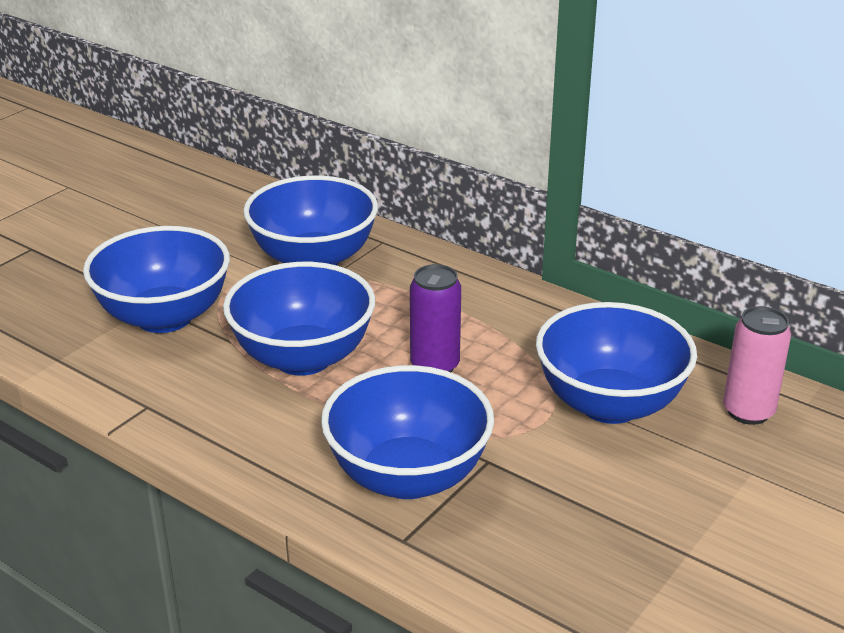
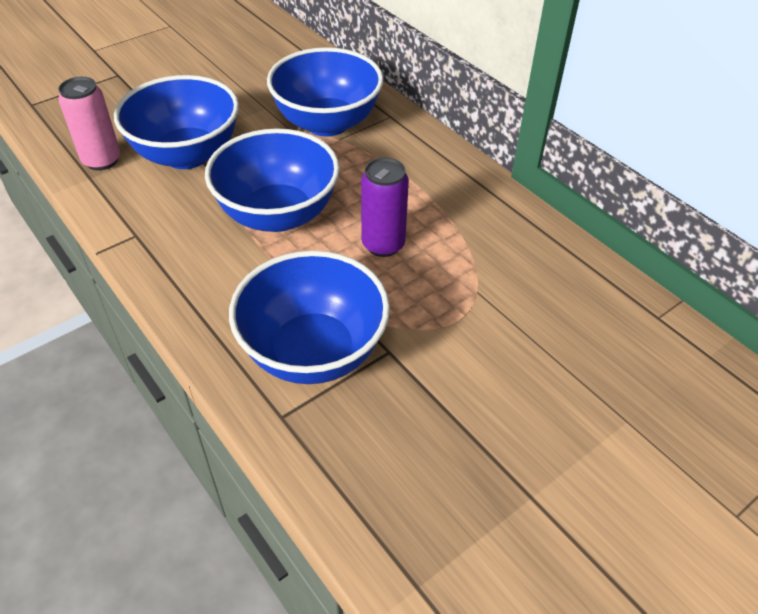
camera: 15 degrees right, 15 degrees up
(609, 404) = (521, 316): blue bowl -> none
(748, 411) = (648, 353): pink can -> pink can (102, 160)

